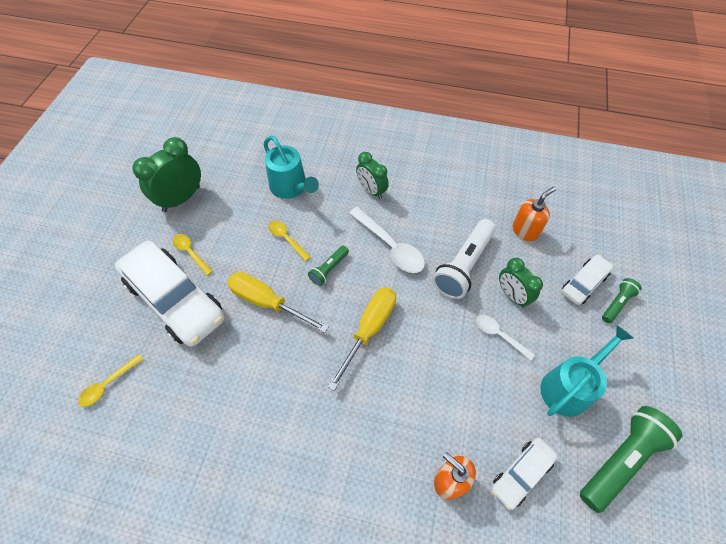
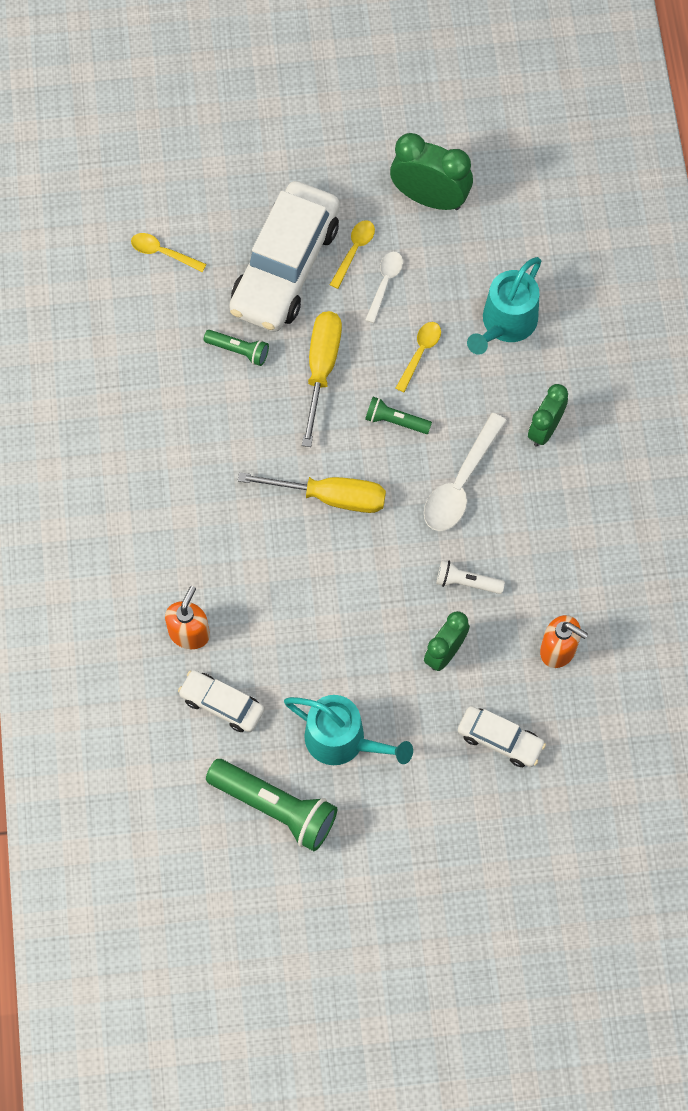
camera: 70 degrees right, 10 degrees up
(463, 266) = (466, 582): white flashlight -> white flashlight, size x0.52
(499, 335) = (381, 648): white spoon -> white spoon (385, 283)
(617, 303) = (484, 785): green flashlight -> green flashlight (238, 350)

